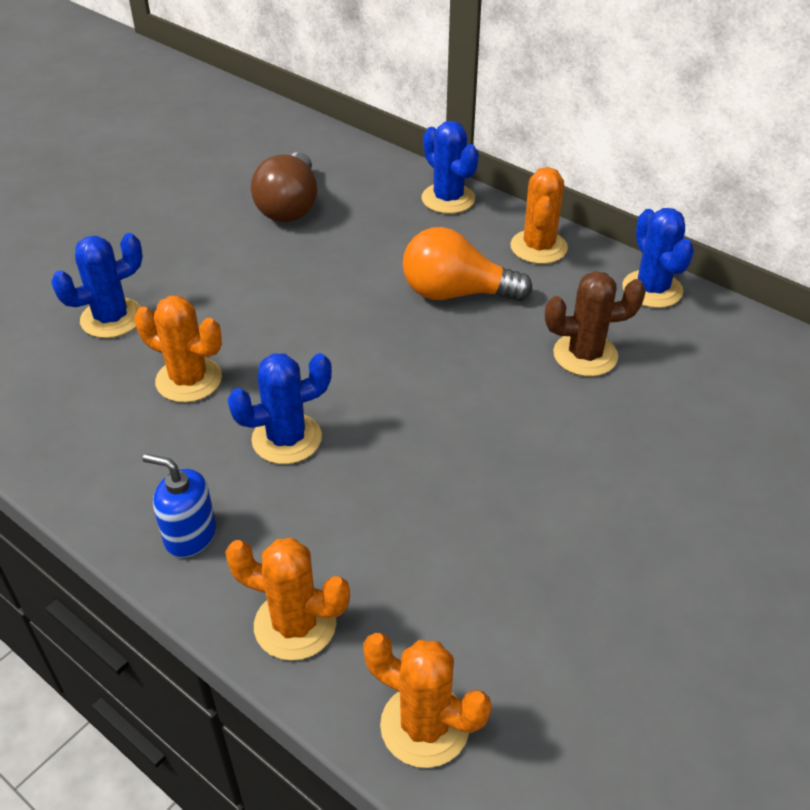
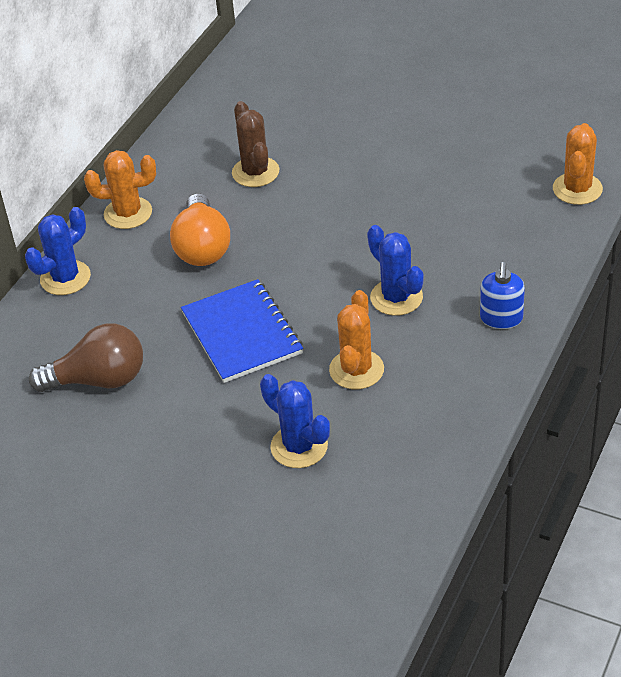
camera: 100 degrees left, 0 degrees up
(295, 625) = (542, 252): orange cactus -> none
(299, 303) = (242, 333): none -> blue notebook
(652, 289) = (169, 150): blue cactus -> none

